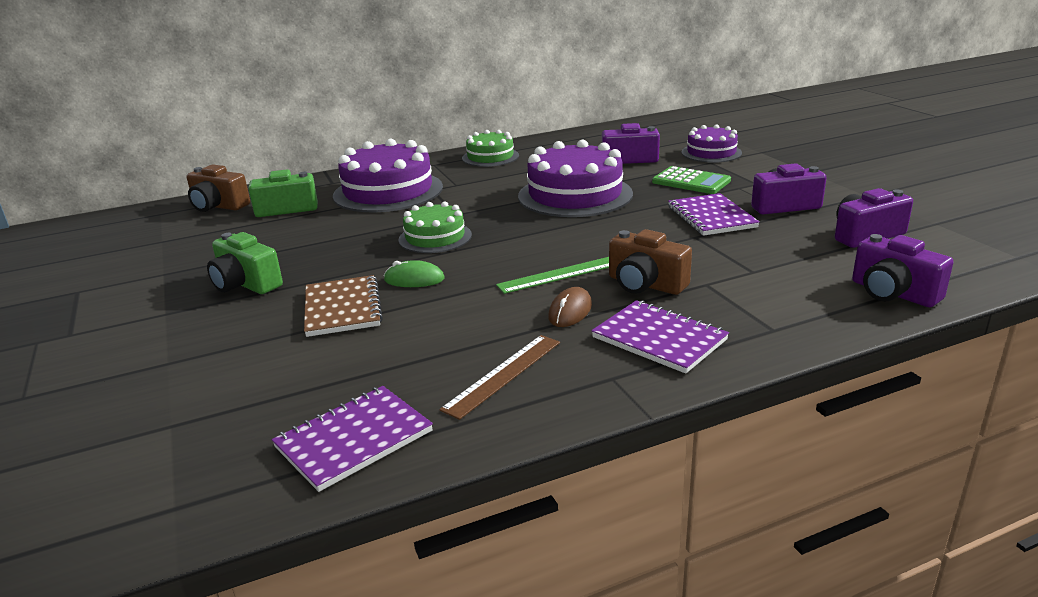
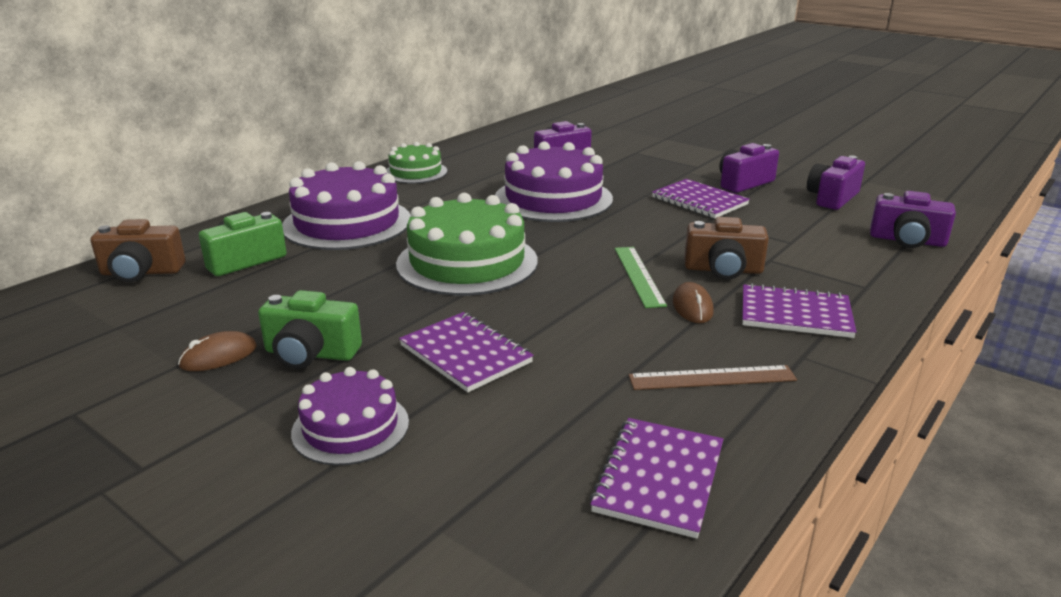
camera: 30 degrees left, 0 degrees up
(192, 273) = (218, 356): none -> brown mouse
(342, 308) = (465, 354): brown notebook -> purple notebook
(414, 279) = (503, 308): green mouse -> none
(435, 237) = (467, 262): green cake -> green cake, size x1.73
(503, 374) = (712, 378): brown ruler -> brown ruler turned 75 degrees clockwise
(559, 275) = (638, 276): green ruler -> green ruler turned 45 degrees counterclockwise
(691, 181) = (641, 172): green calculator -> none
(711, 153) = (625, 144): purple cake -> purple cake (350, 427)

